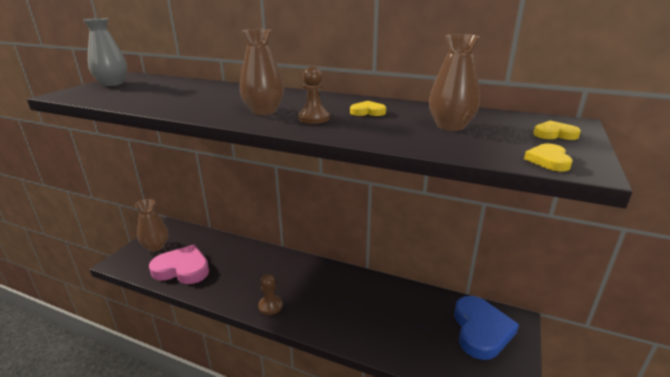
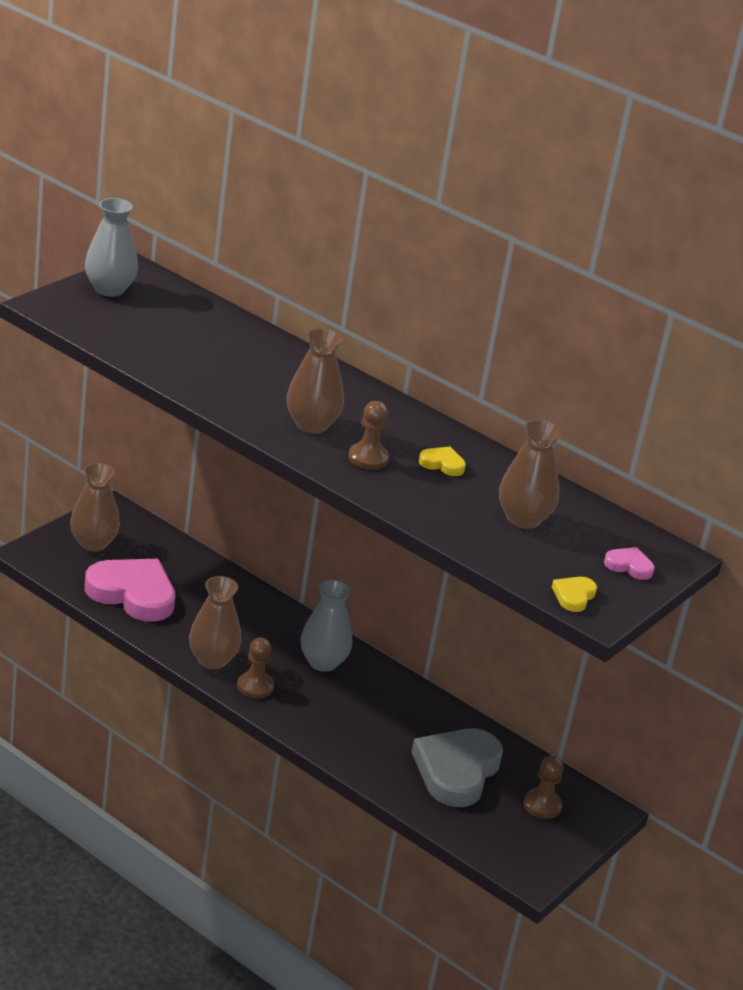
camera: 10 degrees right, 5 degrees up
(239, 296) = (212, 660): none -> brown vase
(306, 277) = (323, 662): none -> grey vase
(417, 323) = (456, 771): none -> grey heart
(481, 330) = (542, 805): blue heart -> brown pawn
(554, 134) = (629, 566): yellow heart -> pink heart

